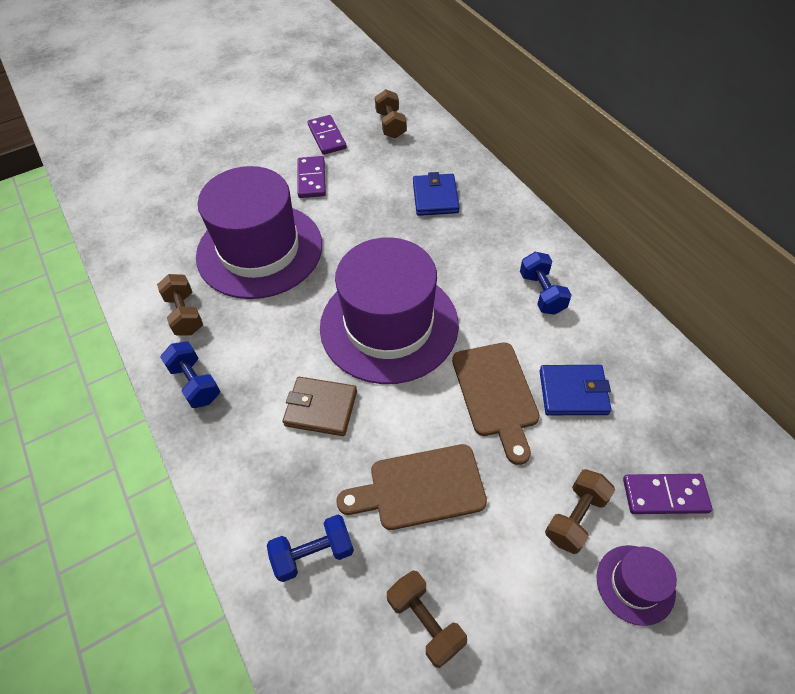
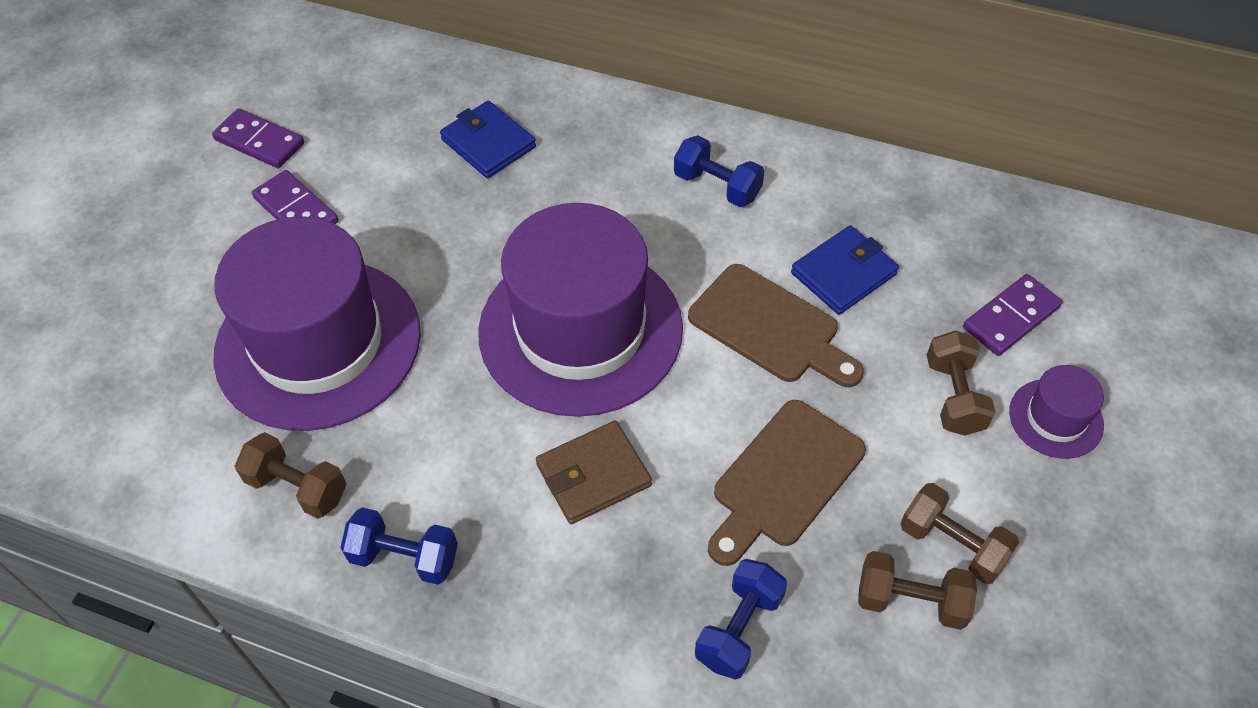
camera: 40 degrees left, 0 degrees up
(390, 125) = (336, 79): brown dumbbell -> brown dumbbell (952, 544)

